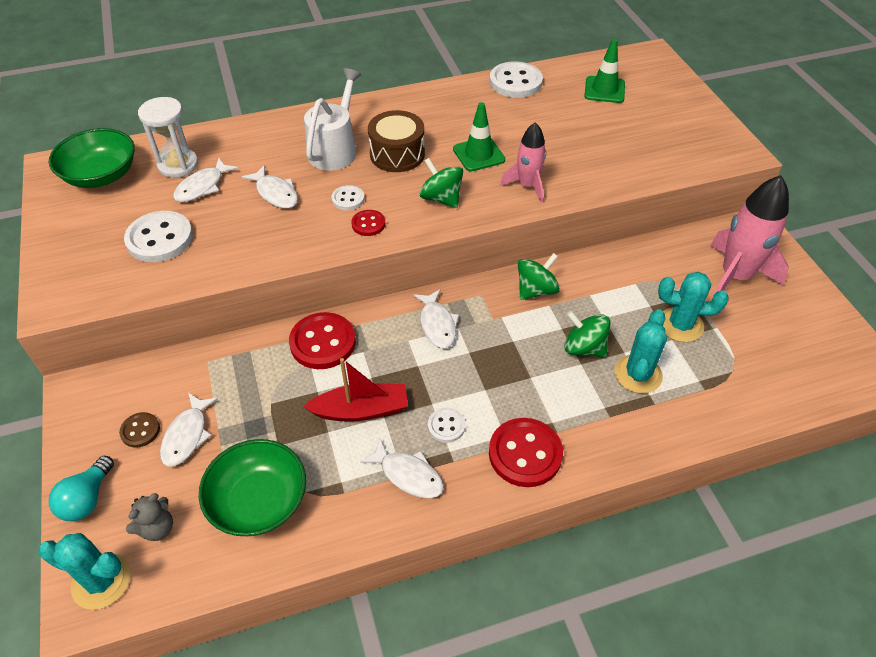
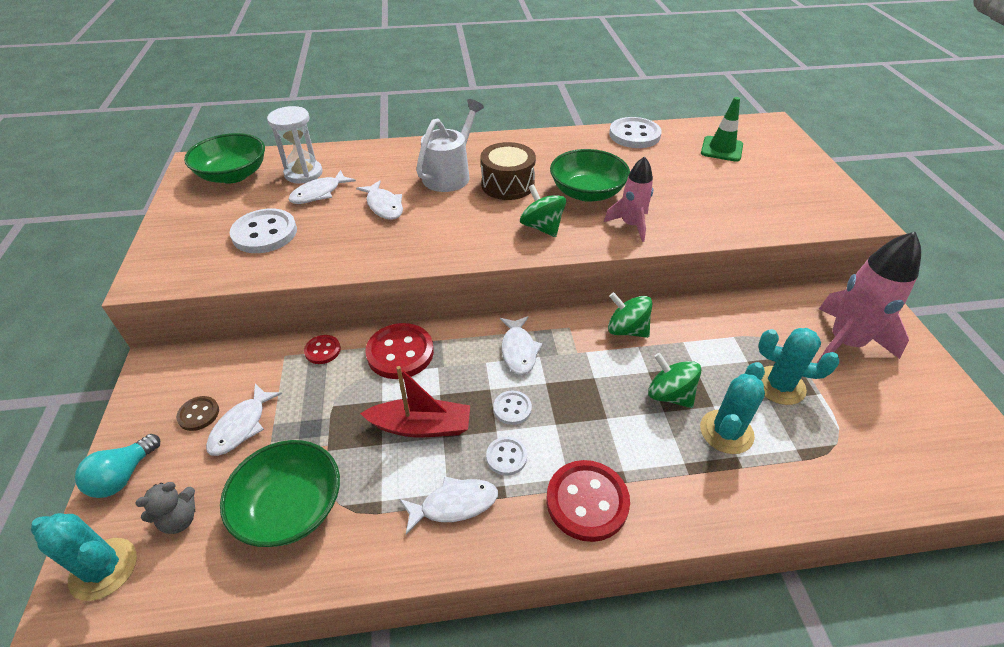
camera: 10 degrees right, 5 degrees down
(348, 199) = (450, 218): white button -> white button (512, 408)
(368, 224) = (464, 242): red button -> red button (322, 350)
(408, 475) = (454, 504): white fish -> white fish turned 60 degrees counterclockwise
(478, 154) = (587, 192): green traffic cone -> green bowl
(536, 290) = (626, 330): green spinning top -> green spinning top turned 120 degrees counterclockwise

